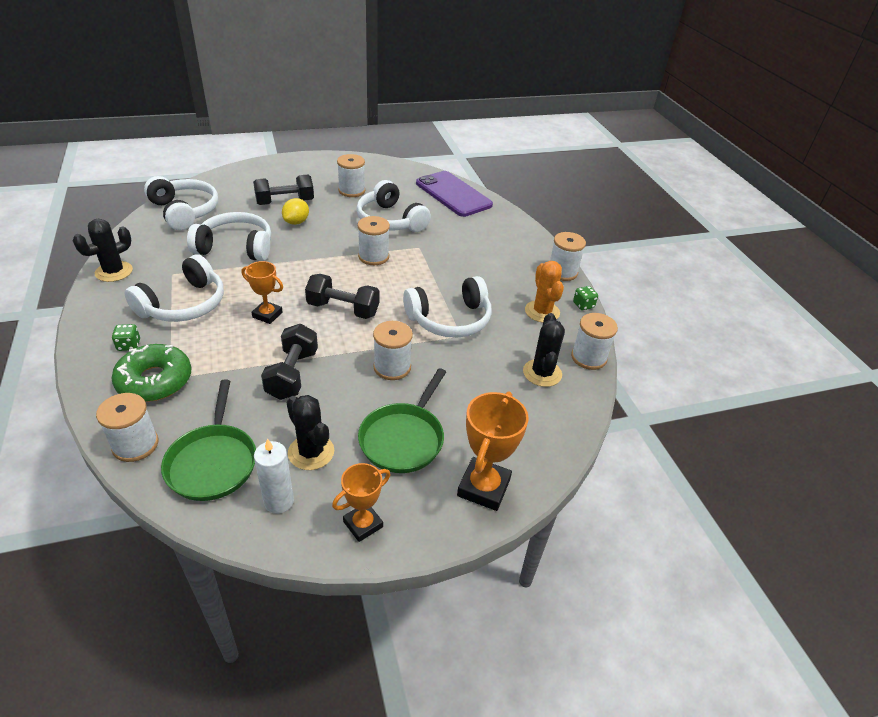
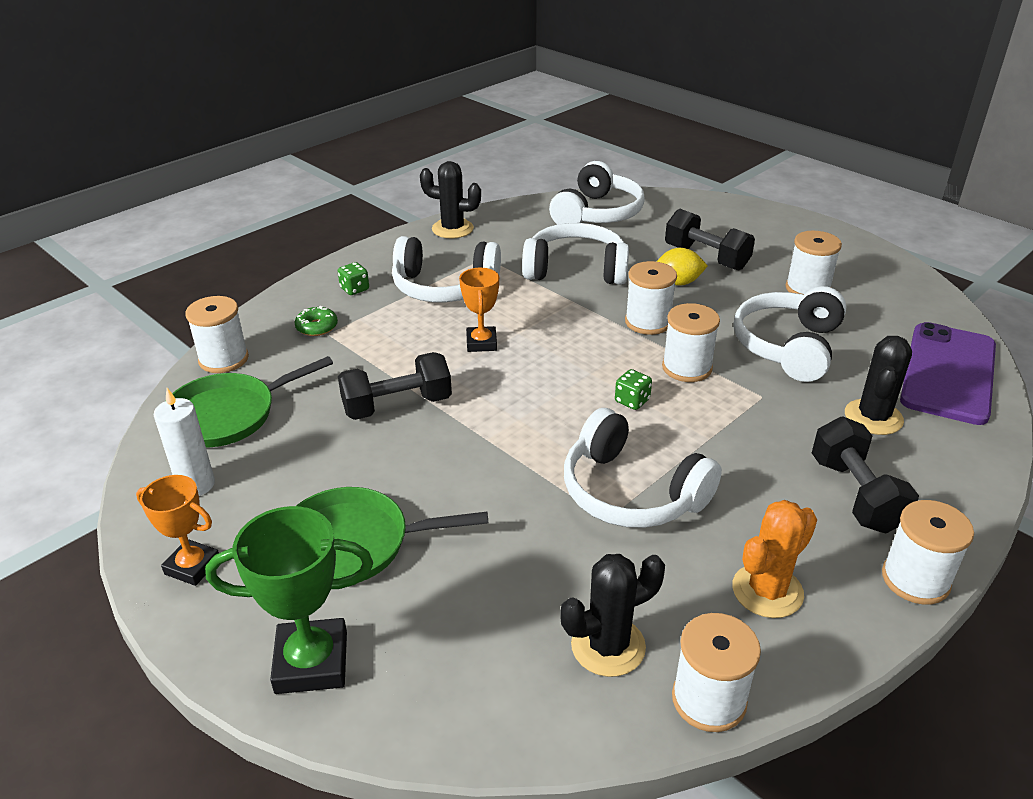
camera: 65 degrees right, 5 degrees down
(155, 381) = (317, 327): green donut -> green donut, size x0.49
(236, 247) = (576, 269): white headphones -> white headphones turned 60 degrees counterclockwise
(311, 452) = (282, 475): black cactus -> black cactus (873, 417)
(343, 309) = (550, 390): black dumbbell -> black dumbbell (855, 494)
(392, 367) = (478, 478): white spool -> white spool (648, 322)
(483, 487) = (311, 662): orange trophy -> green trophy
(583, 305) = (852, 643): green dice -> green dice (632, 401)

